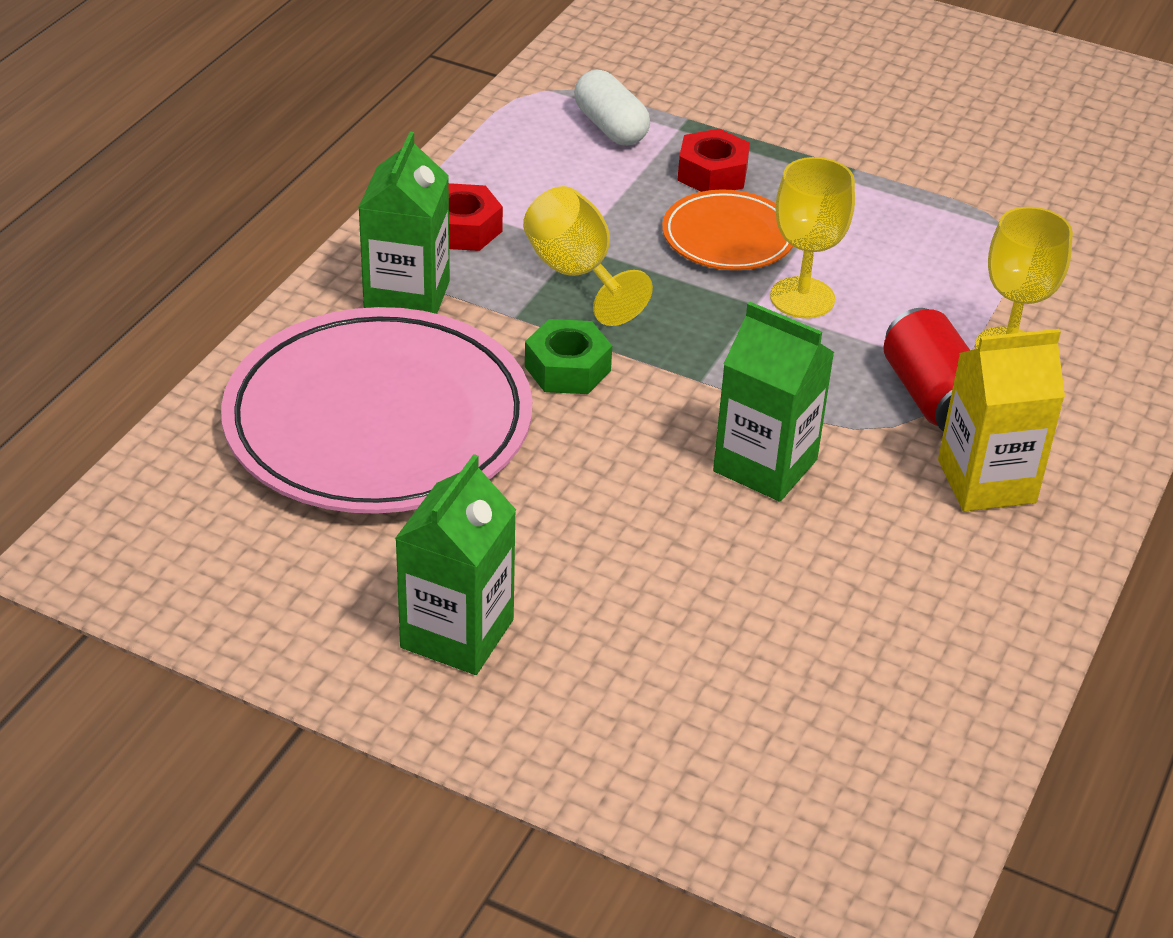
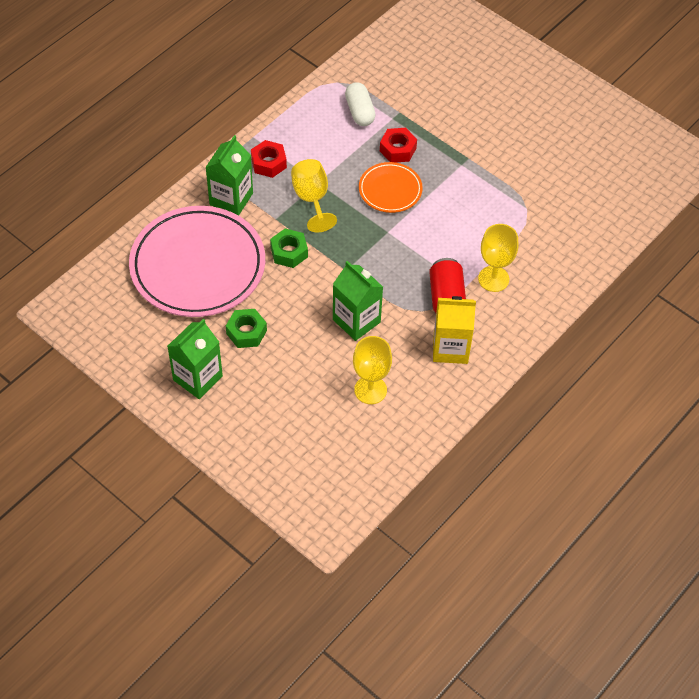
camera: 15 degrees right, 15 degrees up
(534, 526) = (246, 332): none -> green nut
(802, 298) = (410, 232): yellow goblet -> yellow goblet (370, 390)

